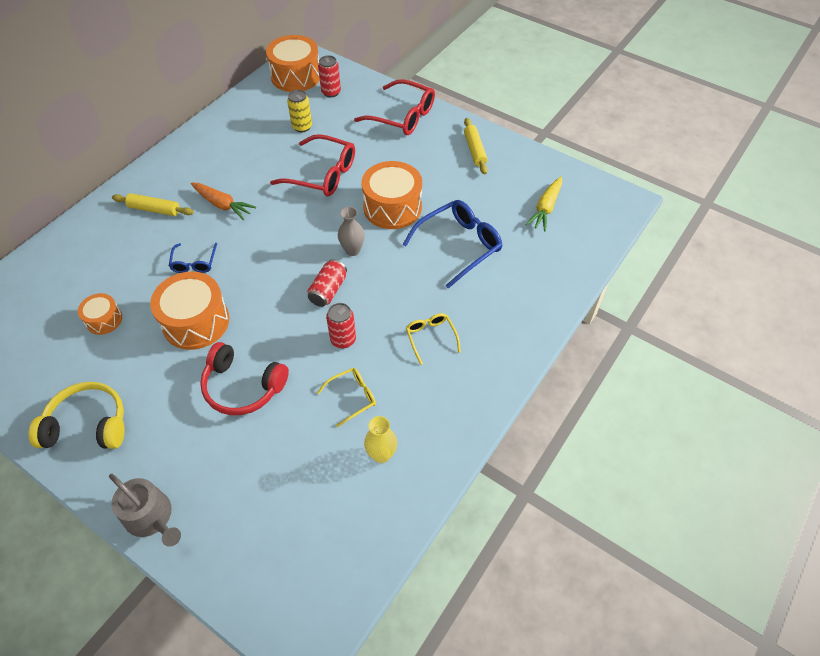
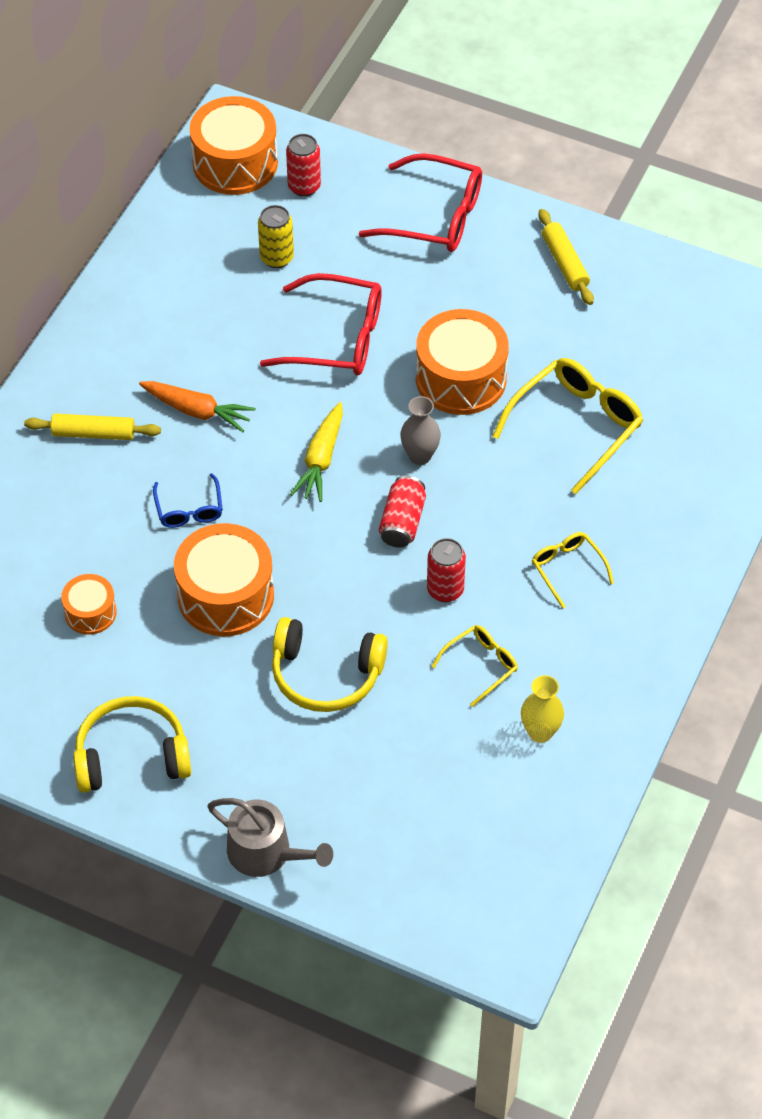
camera: 10 degrees left, 0 degrees up
(242, 387) = (326, 675): red headphones -> yellow headphones
(458, 246) = (575, 427): blue glasses -> yellow glasses
(545, 208) = (693, 348): yellow carrot -> yellow carrot (321, 460)

